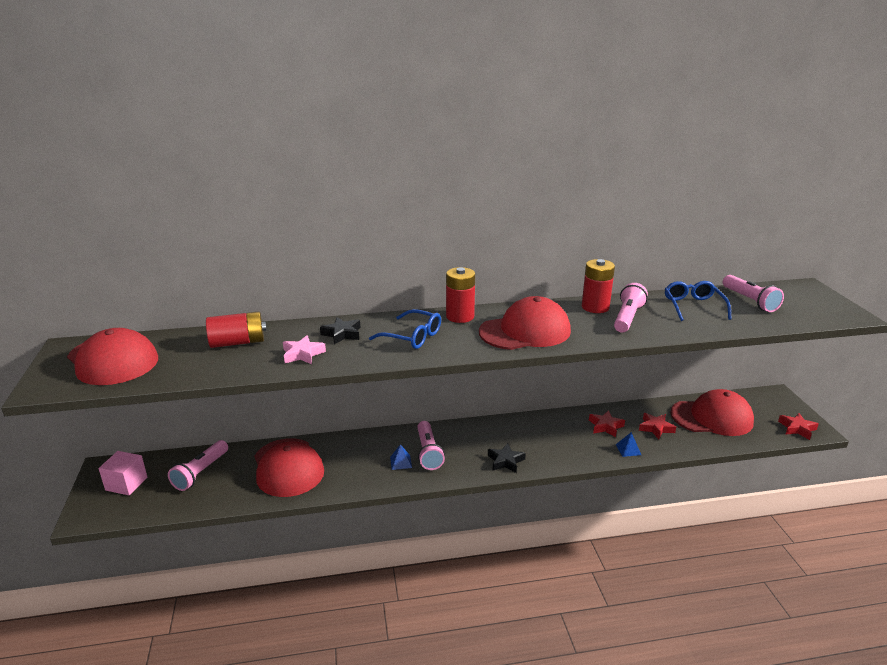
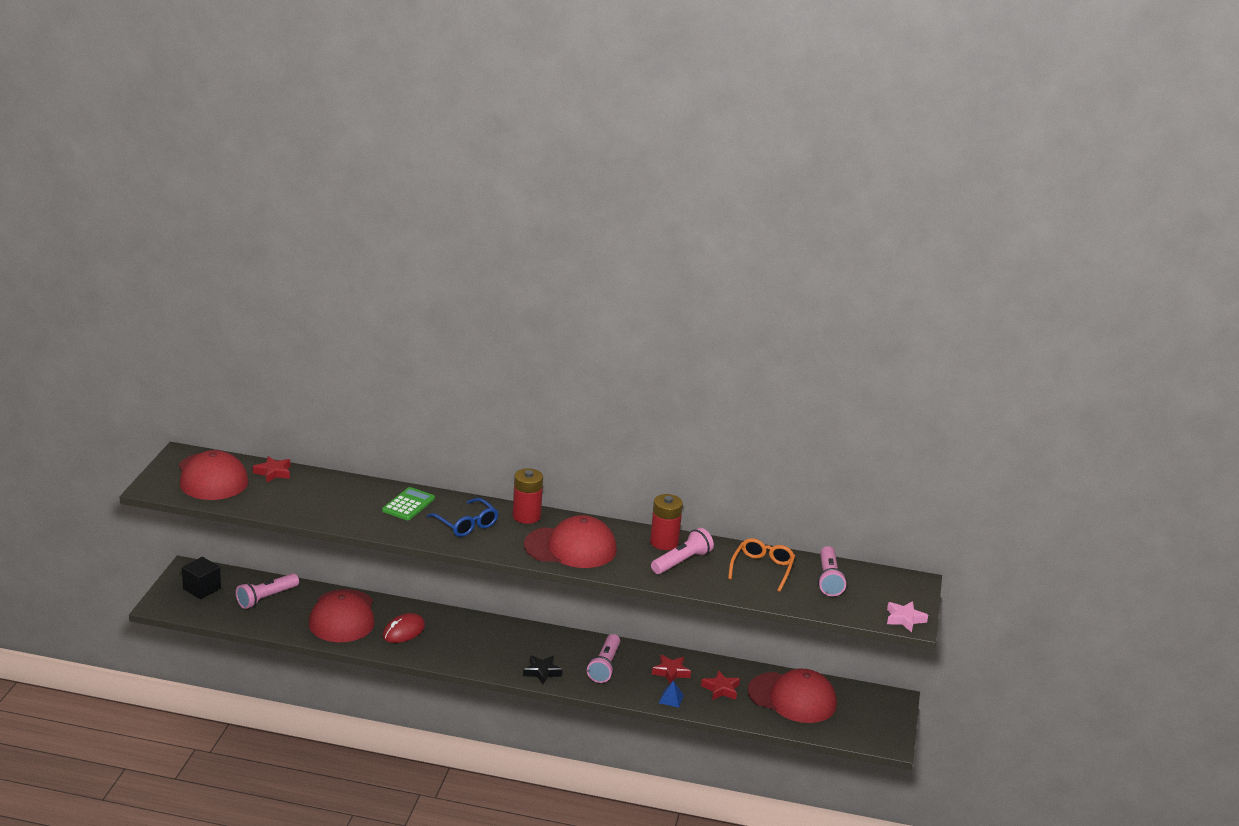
camera: 20 degrees right, 0 degrees up
(126, 483) = (202, 589): pink cube -> black cube
(238, 342) = (317, 488): red battery -> none
(302, 354) = (362, 514): pink star -> pink star (904, 619)
(342, 334) = (408, 504): black star -> green calculator
(355, 463) = (403, 631): none -> red mouse
(401, 462) = (445, 643): blue pyramid -> none
(428, 452) = (476, 642): pink flashlight -> pink flashlight (604, 666)
(693, 307) = (762, 569): blue glasses -> orange glasses
(797, 428) = (871, 735): red star -> red star (273, 473)

